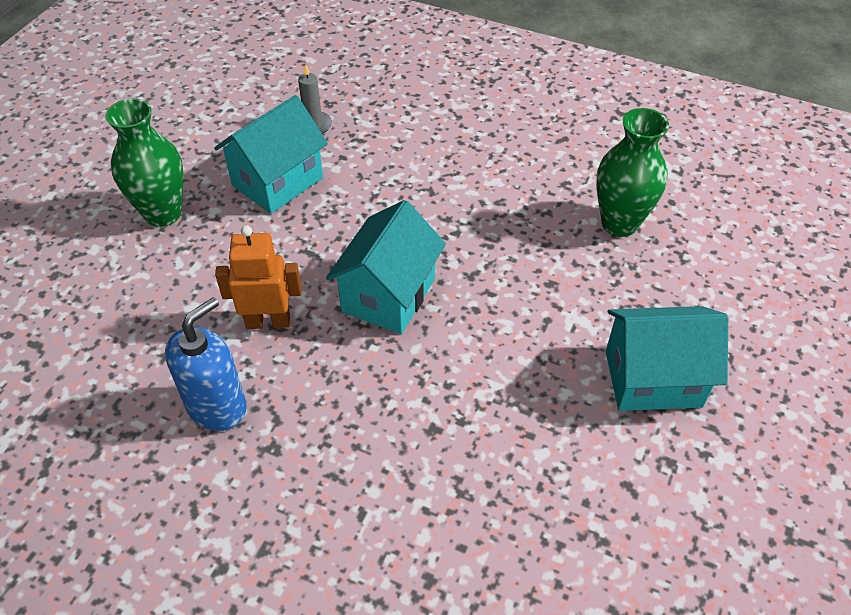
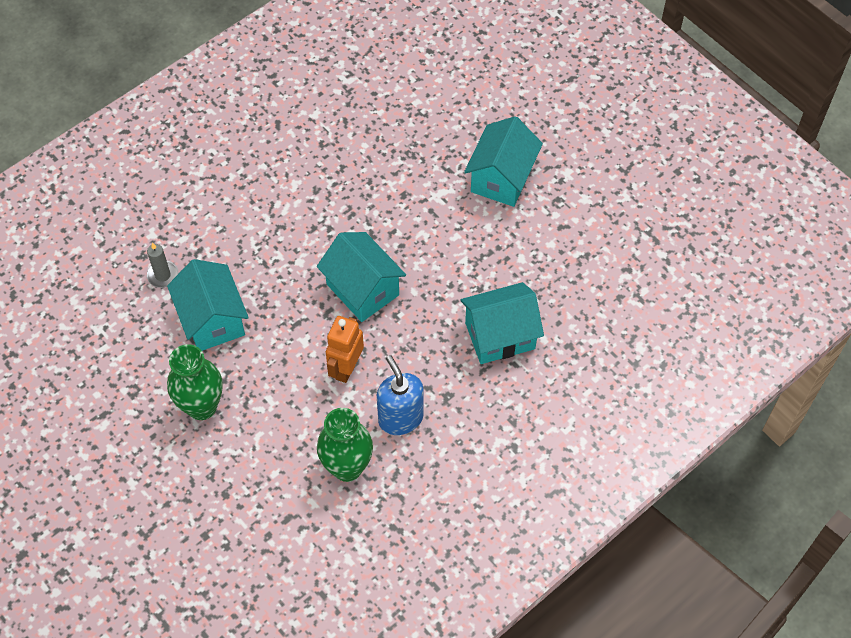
camera: 65 degrees left, 10 degrees up
(399, 476) = (500, 335): none -> turquoise house
(619, 223) = (376, 132): green vase -> green vase (347, 467)

